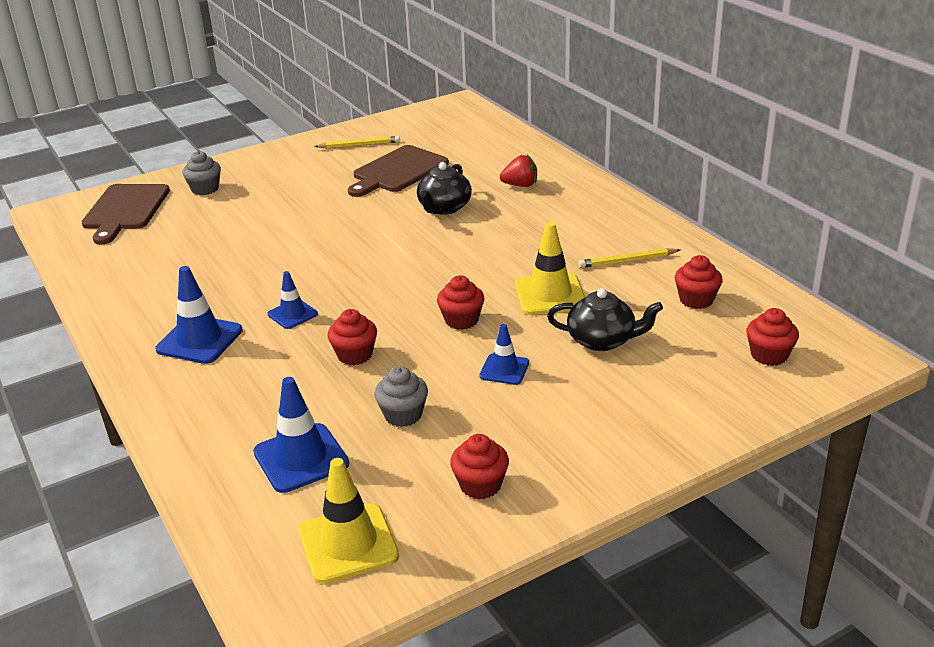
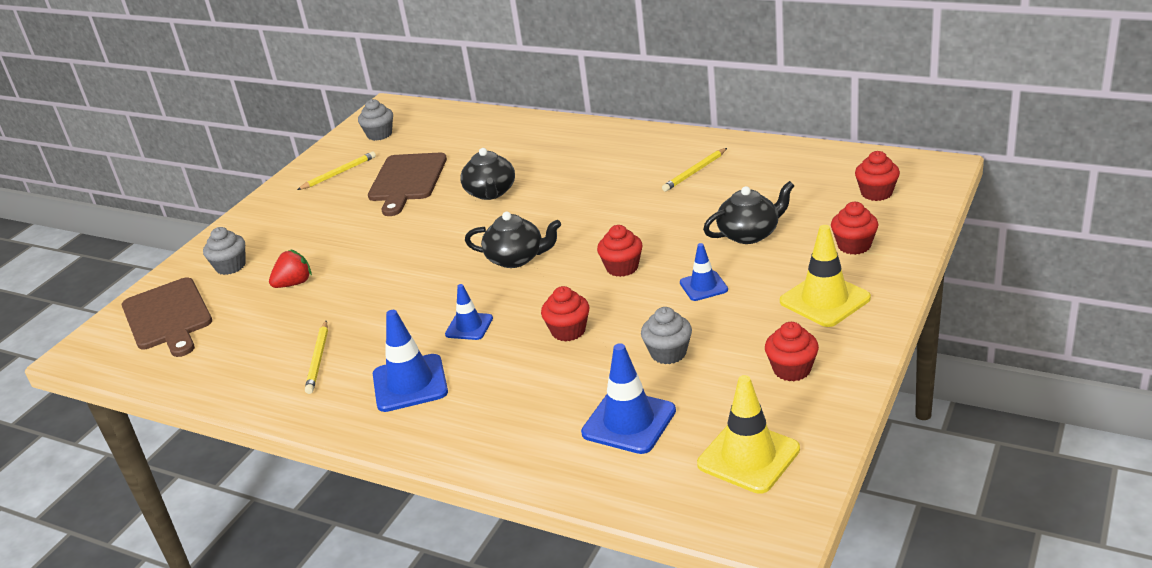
camera: 30 degrees left, 0 degrees up
(169, 289) = (318, 359): none -> yellow pencil
(394, 273) = (516, 258): none -> black teapot
(425, 124) = (379, 134): none -> grey cupcake
(520, 185) = (534, 151): red strawberry -> red strawberry (294, 283)
(550, 295) = (667, 220): yellow traffic cone -> yellow traffic cone (824, 300)
(696, 300) = (780, 178): red cupcake -> red cupcake (854, 245)

